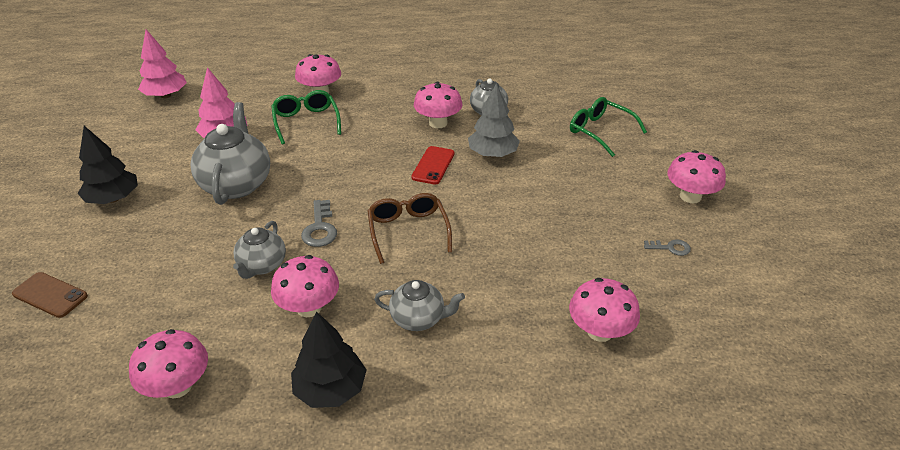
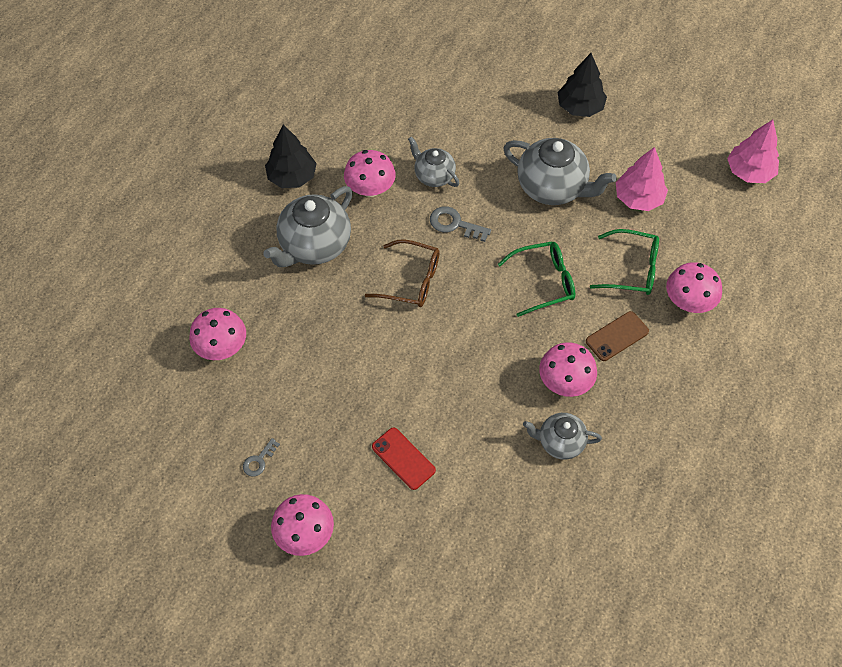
camera: 120 degrees right, 20 degrees up
(50, 295) = (480, 60): brown phone -> brown phone (617, 336)
(177, 386) = (350, 107): pink mushroom -> none
(419, 319) = (314, 246): grey teapot -> grey teapot, size x1.71
(433, 165) = (492, 341): red phone -> red phone (403, 458)
(493, 154) = (480, 402): grey tree -> none
(601, 132) = (456, 531): green glasses -> green glasses (543, 282)

